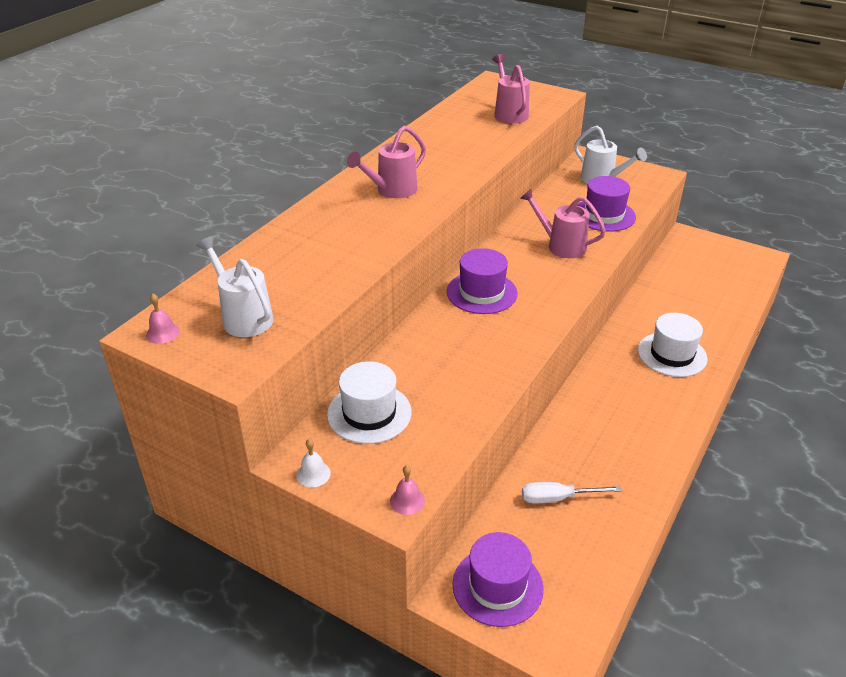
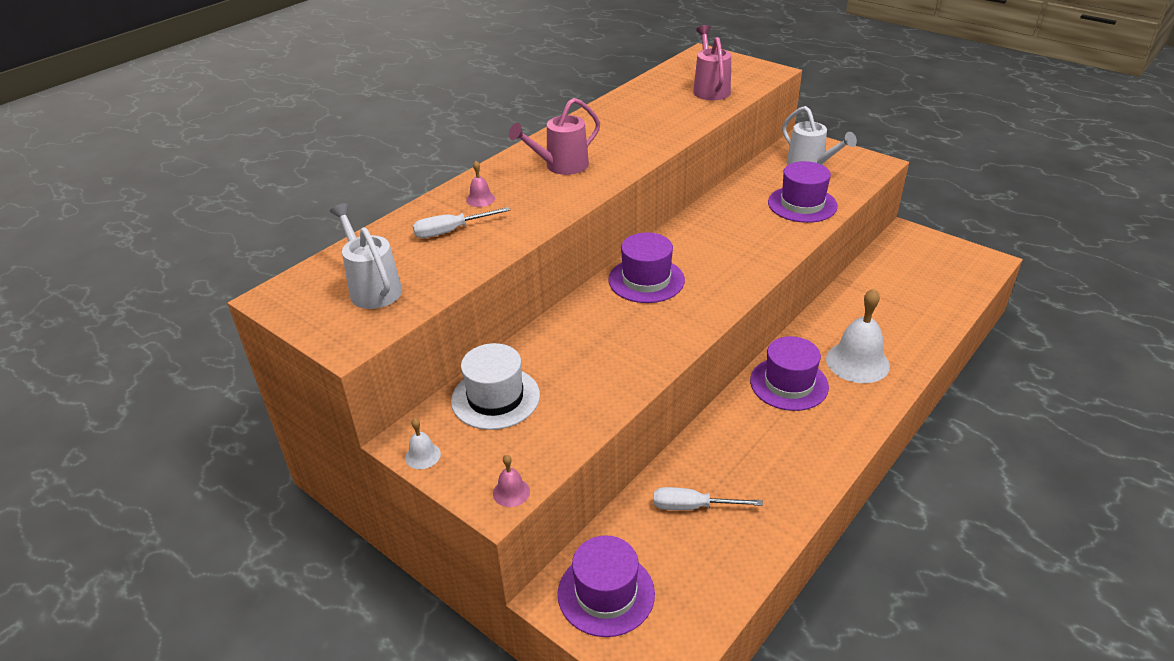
camera: 10 degrees right, 0 degrees up
(163, 333) = (289, 299): pink bell -> pink bell (480, 199)
(304, 257) = (451, 231): none -> white screwdriver
(561, 245) = (745, 235): pink watering can -> none
(617, 379) = (789, 384): none -> purple hat
(672, 354) = (857, 362): white hat -> white bell

